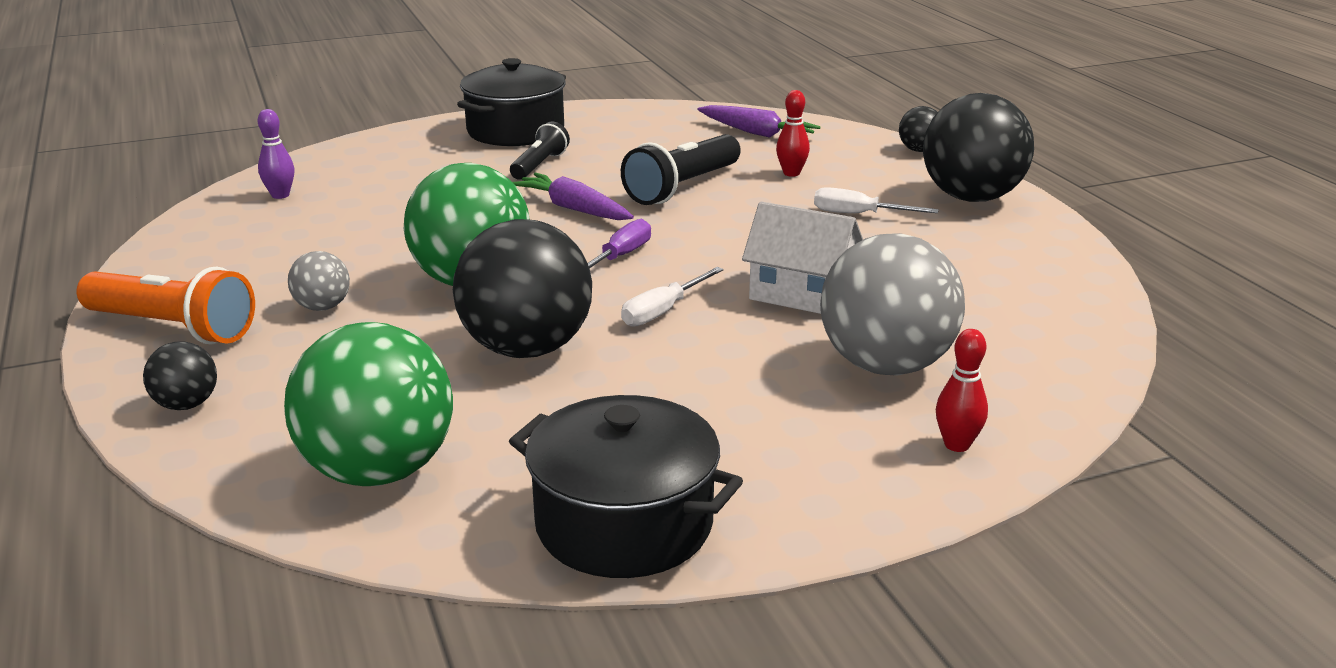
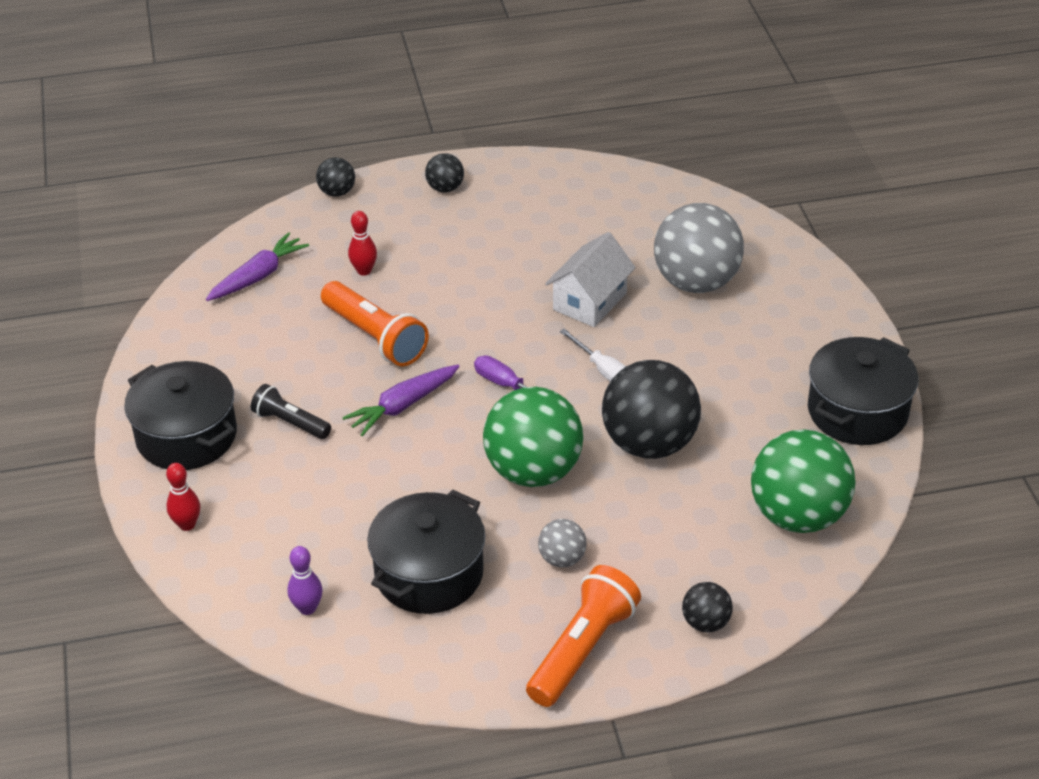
camera: 80 degrees left, 15 degrees up
(314, 241) = (429, 573): none -> black pot
(683, 187) = (375, 337): black flashlight -> orange flashlight
(858, 214) = (460, 250): white screwdriver -> none
(957, 445) = (788, 273): red bowling pin -> red bowling pin (187, 524)
(971, 198) = (445, 188): black ball -> black ball, size x0.47

